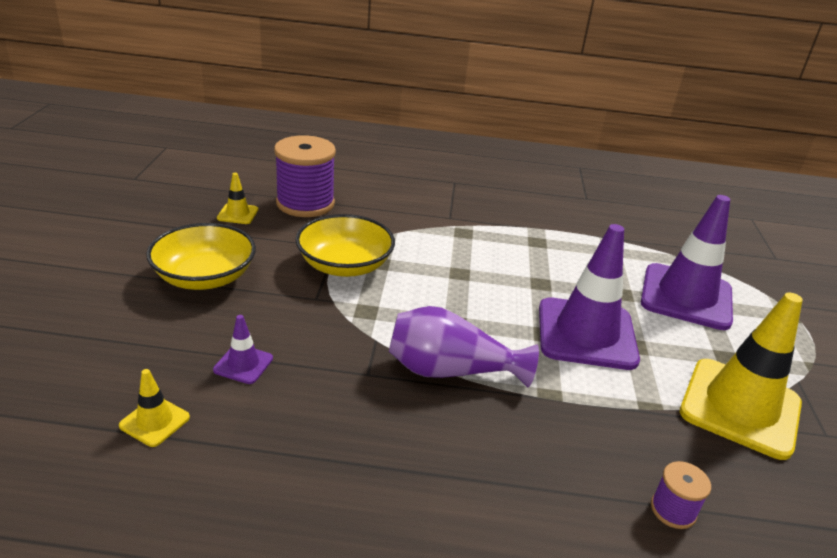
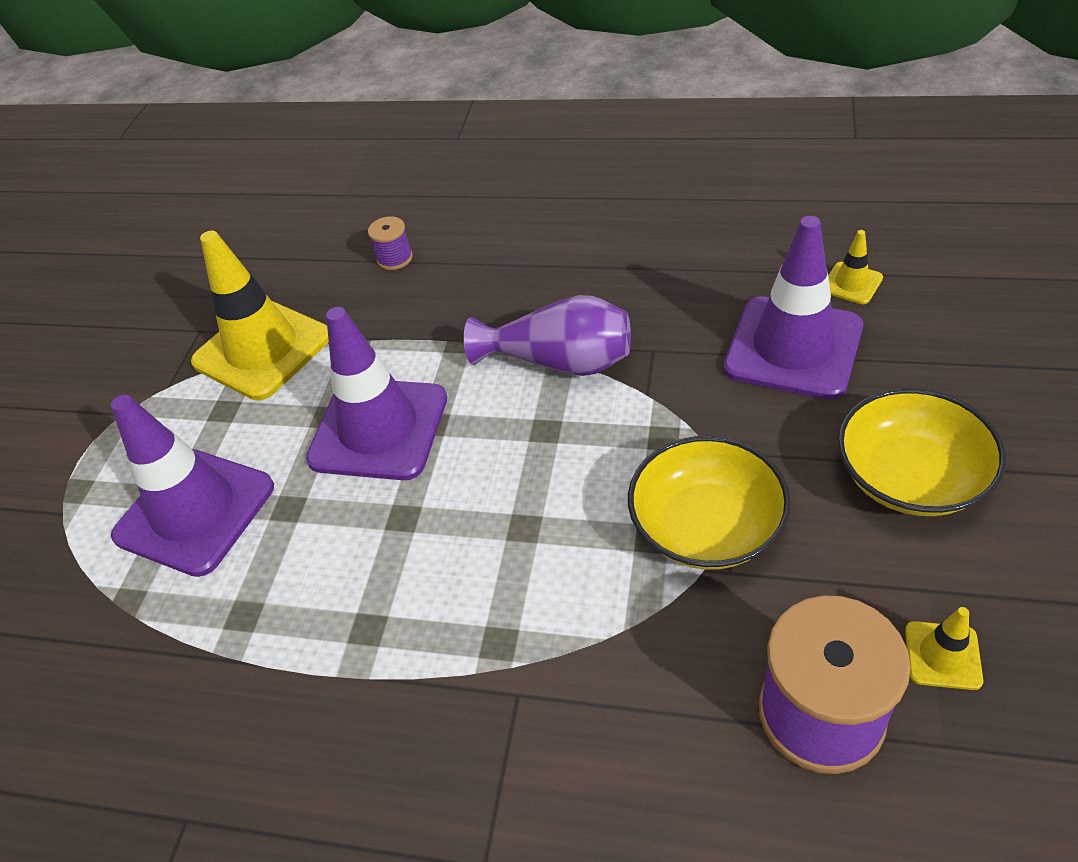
camera: 165 degrees left, 15 degrees up
(243, 364) = (793, 348): purple traffic cone -> purple traffic cone, size x2.30

